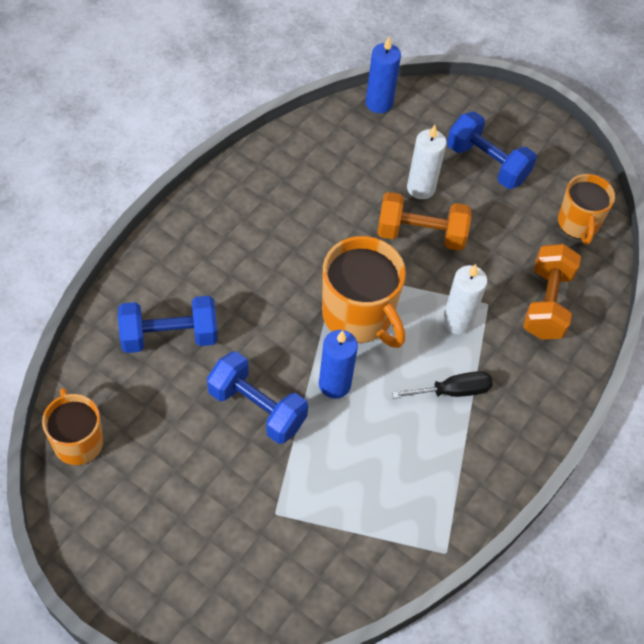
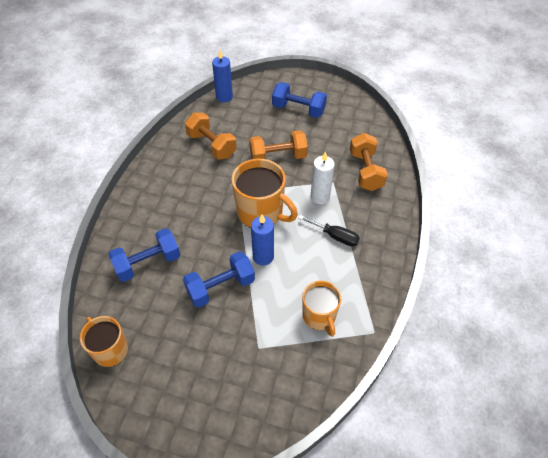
camera: 15 degrees left, 5 degrees down
(257, 408) = (220, 287): blue dumbbell -> blue dumbbell turned 45 degrees counterclockwise
(328, 181) = (211, 145): none -> orange dumbbell
(421, 188) = (267, 133): white candle -> none
(453, 391) = (335, 236): black screwdriver -> black screwdriver turned 60 degrees clockwise
(578, 224) = (363, 125): orange mug -> orange mug (319, 316)

